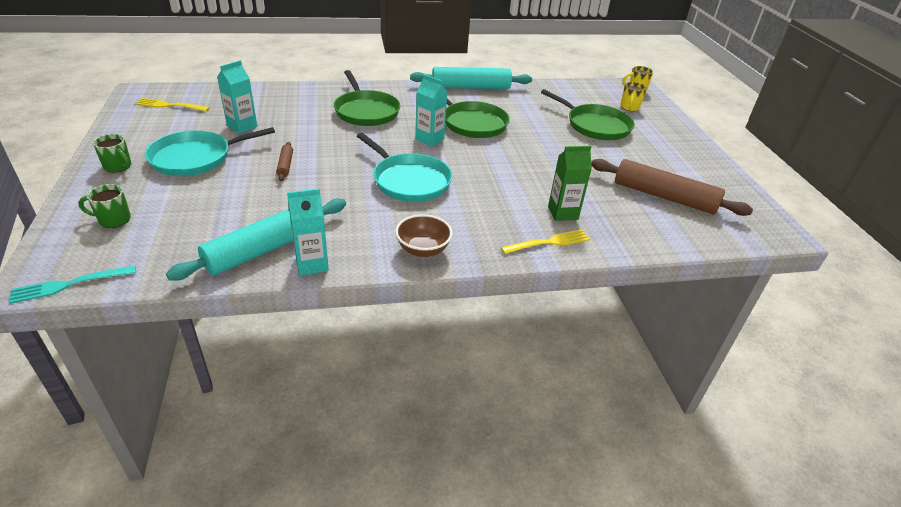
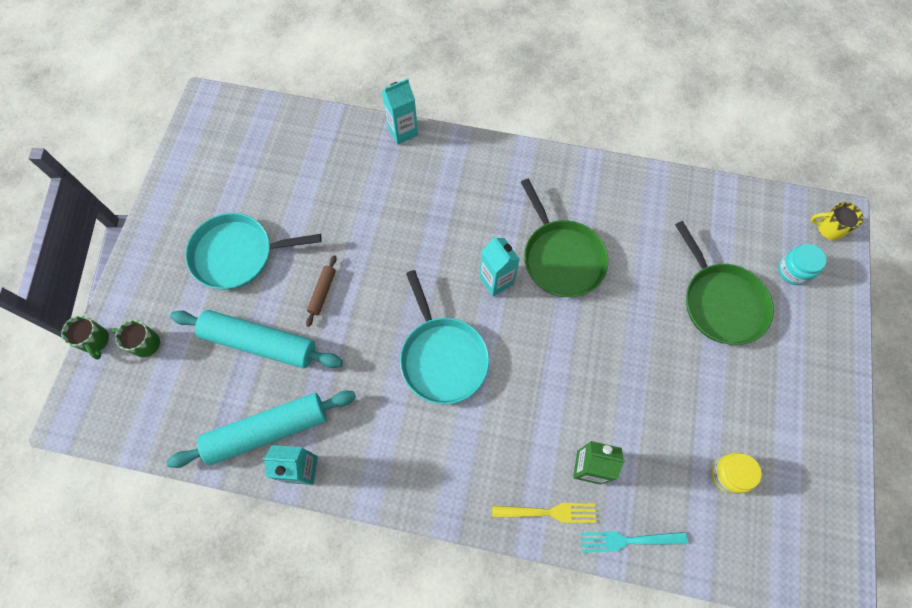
camera: 25 degrees right, 30 degrees up
(69, 284) = (97, 430): turquoise fork -> turquoise fork (628, 540)
(118, 167) = (163, 252): green mug -> green mug (96, 341)
(170, 105) = (233, 140): yellow fork -> none
(242, 126) = (297, 203): turquoise carton -> turquoise carton (403, 131)
(366, 111) = (443, 201): green pan -> none
(423, 249) = (413, 481): brown bowl -> none
(470, 87) = (595, 172): turquoise rolling pin -> turquoise rolling pin (260, 343)
(629, 107) = (793, 271): yellow mug -> turquoise jar
(664, 197) = (728, 474): brown rolling pin -> yellow jar

